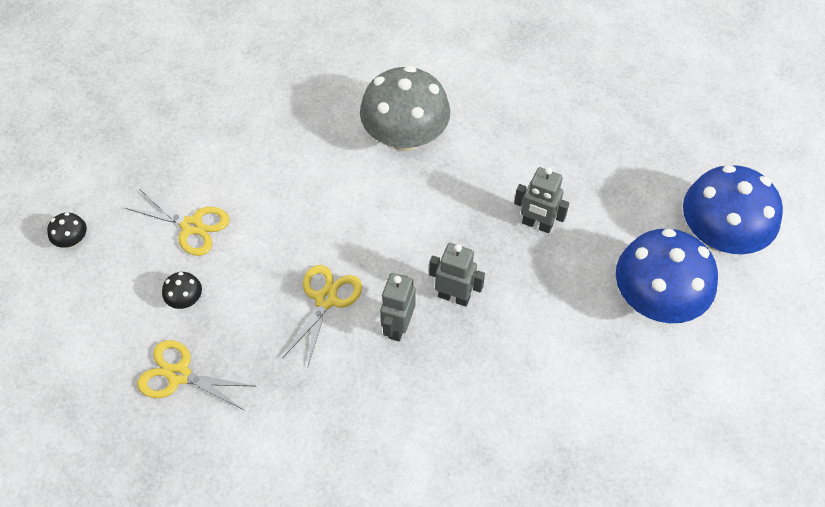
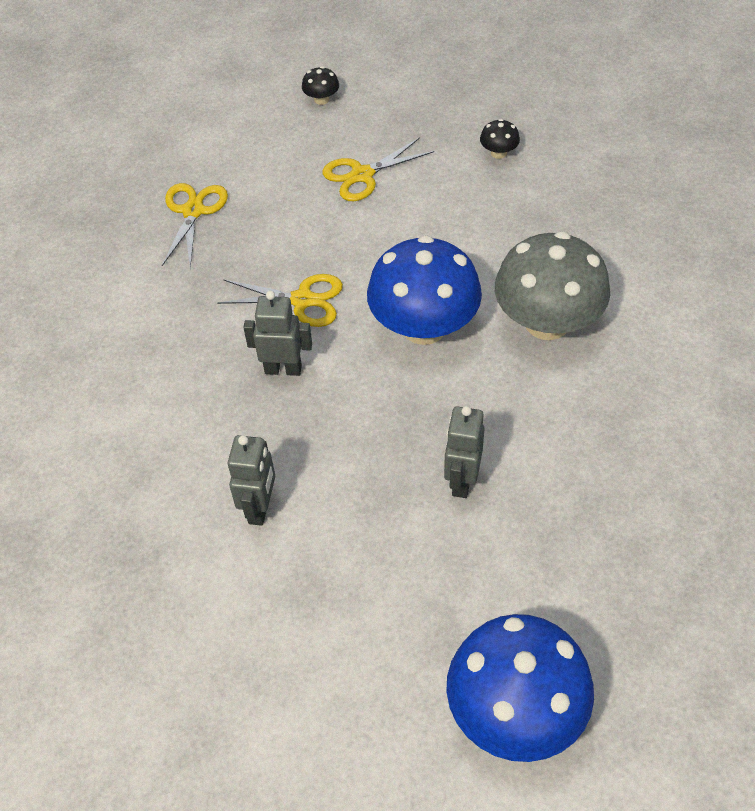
camera: 80 degrees right, 5 degrees down
(185, 299) = (276, 193): black mushroom -> black mushroom (498, 153)
(192, 226) = (362, 175): yellow scissors -> yellow scissors turned 45 degrees clockwise
(454, 296) = (334, 413): grey robot -> grey robot (260, 508)
(656, 299) = (385, 636): blue mushroom -> blue mushroom (424, 327)

